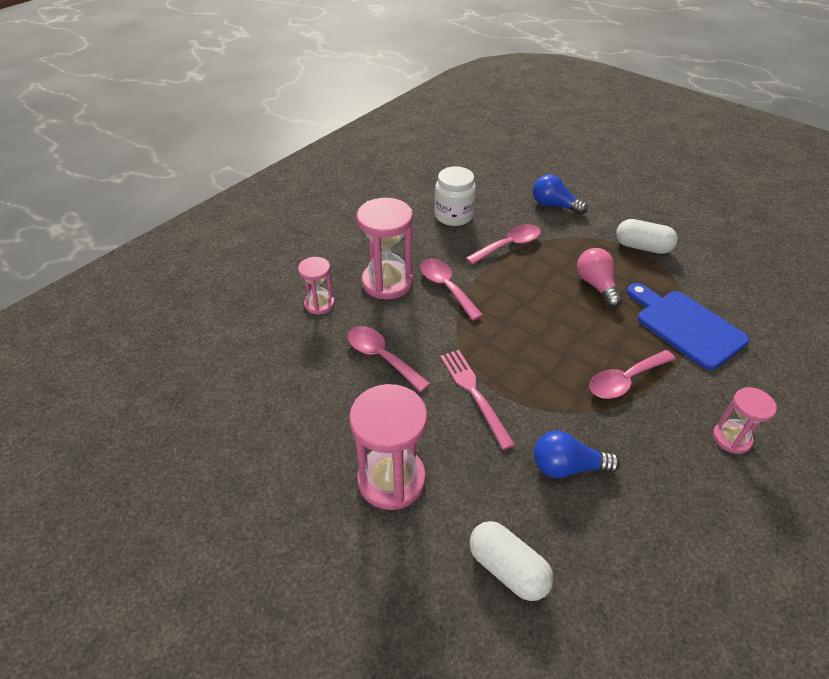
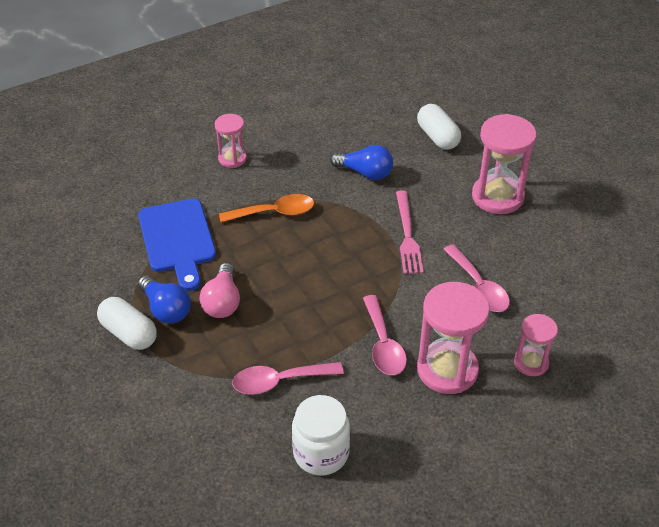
camera: 160 degrees left, 0 degrees up
(554, 205) = (175, 430): blue light bulb -> blue light bulb (165, 309)
(625, 380) = (274, 213): pink spoon -> orange spoon

